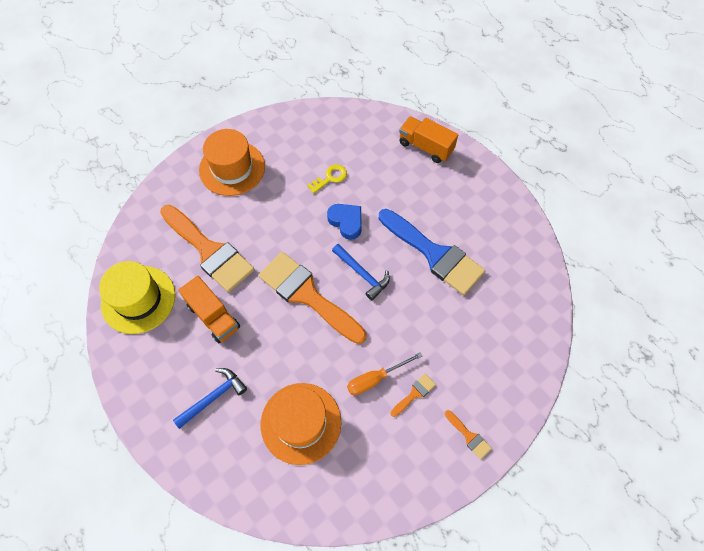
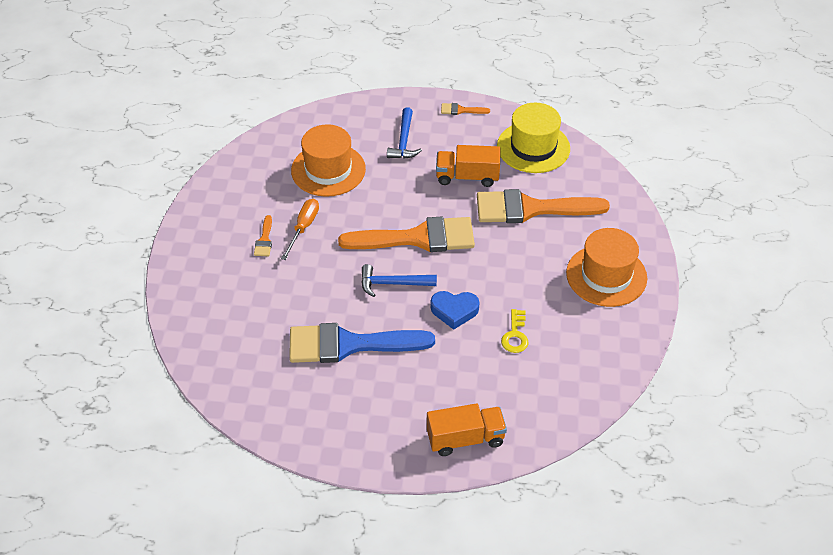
camera: 135 degrees right, 15 degrees down
(469, 436) = (198, 245): orange brush -> orange brush (461, 110)

